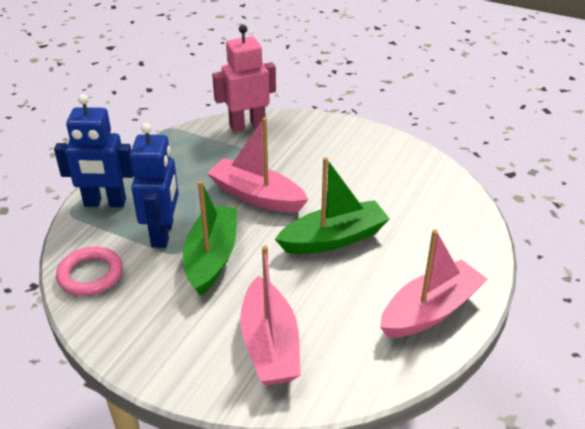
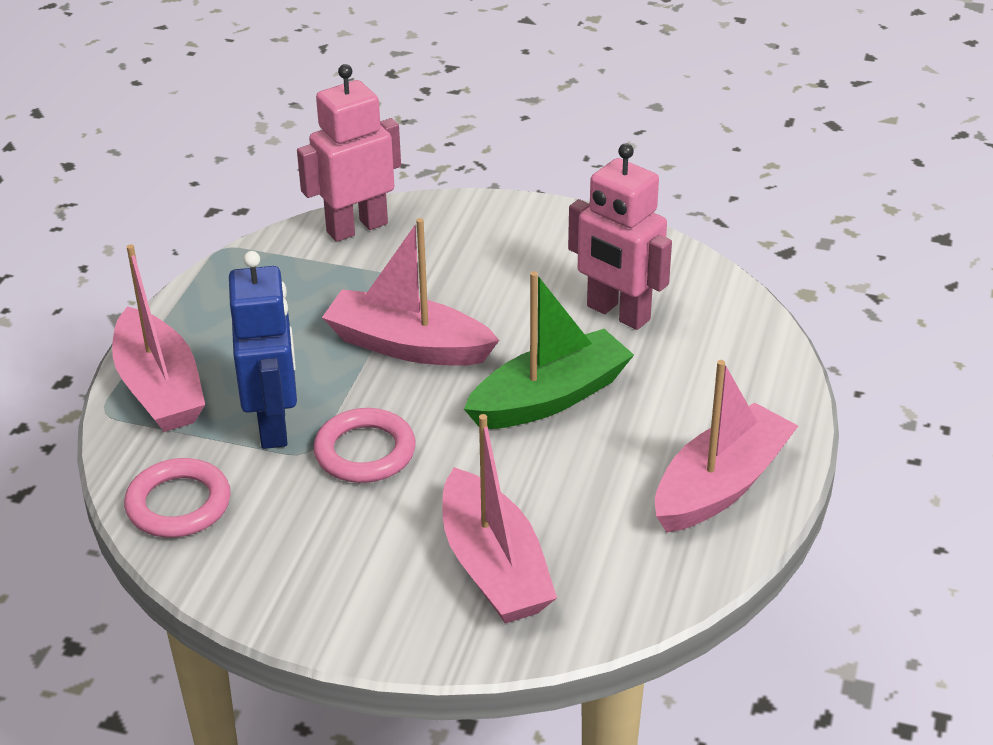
camera: 10 degrees left, 0 degrees up
(105, 203) = (159, 388): blue robot -> pink boat
(211, 257) = (365, 452): green boat -> pink ring
(388, 192) = (618, 313): none -> pink robot

